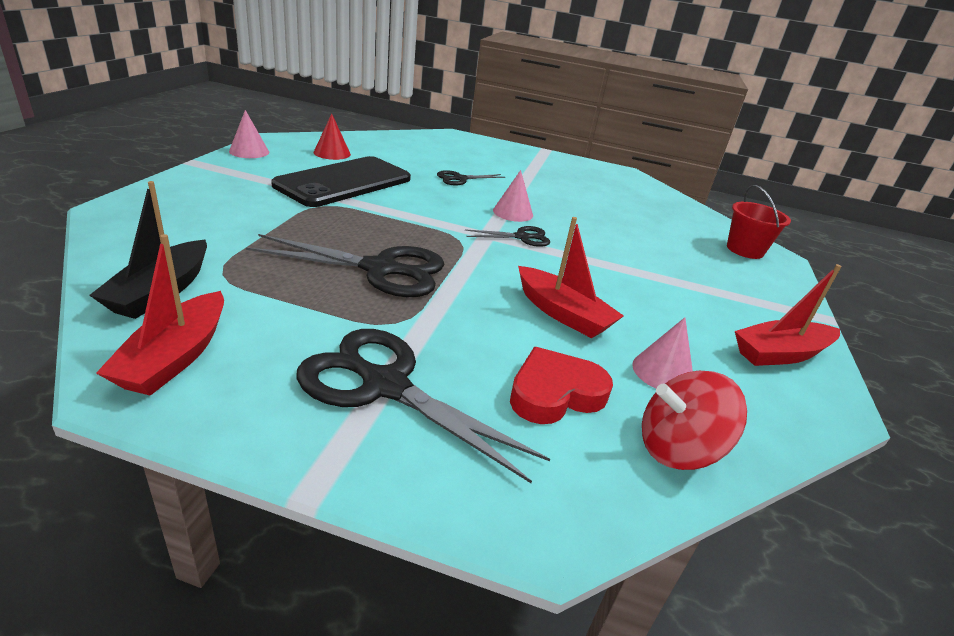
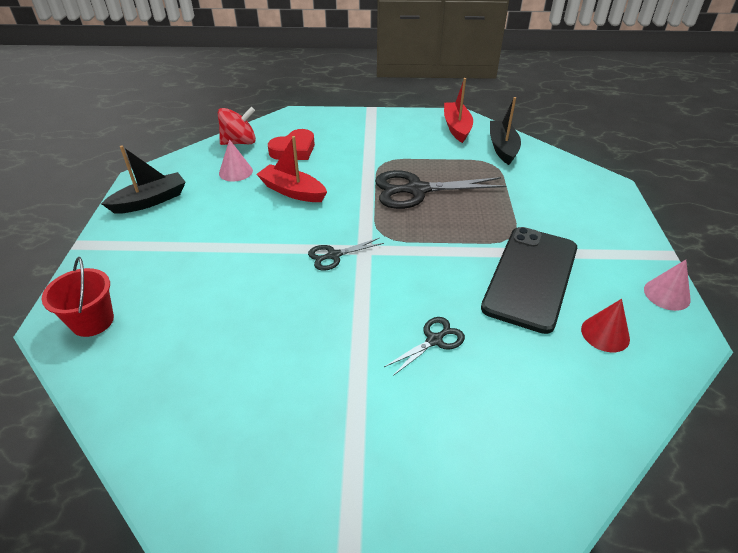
camera: 170 degrees right, 10 degrees up
(385, 386) = (368, 136): black scissors -> none
(513, 212) = (352, 292): pink cone -> none
(780, 354) = (150, 201): red boat -> black boat

